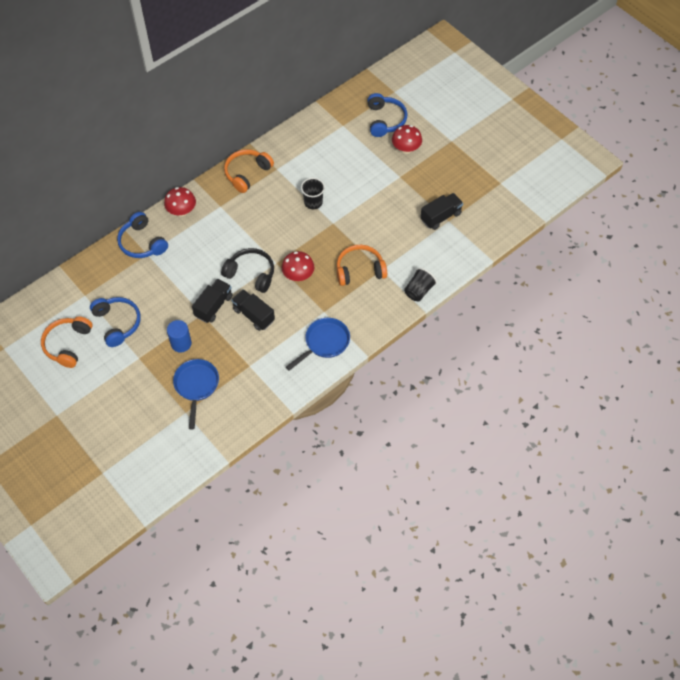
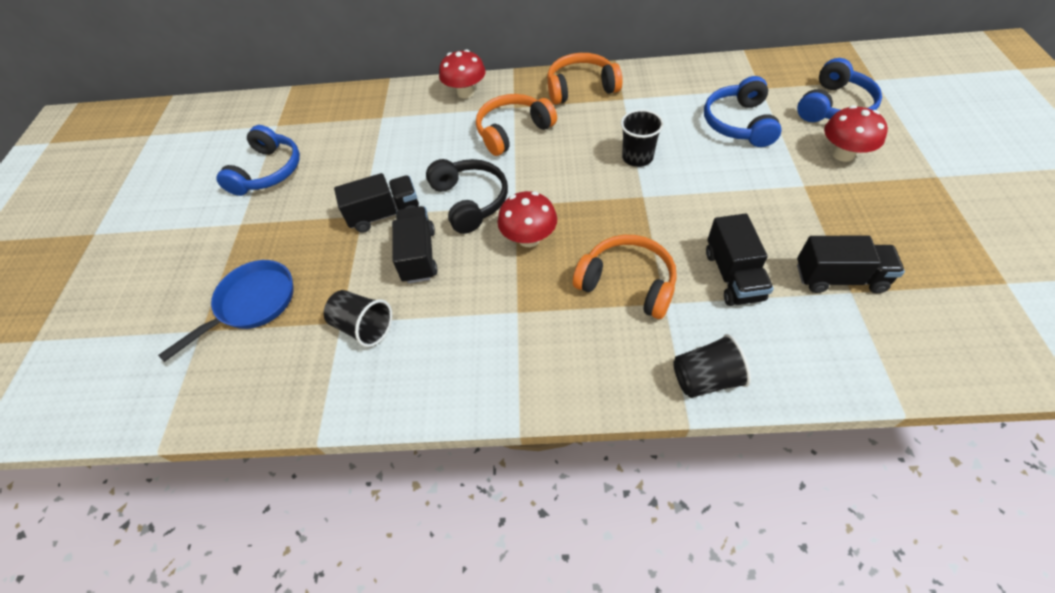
camera: 45 degrees right, 5 degrees down
(68, 344) = (200, 165): orange headphones -> orange headphones (513, 131)
(142, 243) = (390, 103): blue headphones -> blue headphones (739, 123)
(181, 343) = (300, 236): blue cylinder -> none
(262, 360) = (364, 327): none -> black cup
(324, 343) = (473, 361): blue pan -> none
(399, 240) = (733, 275): none -> black truck

